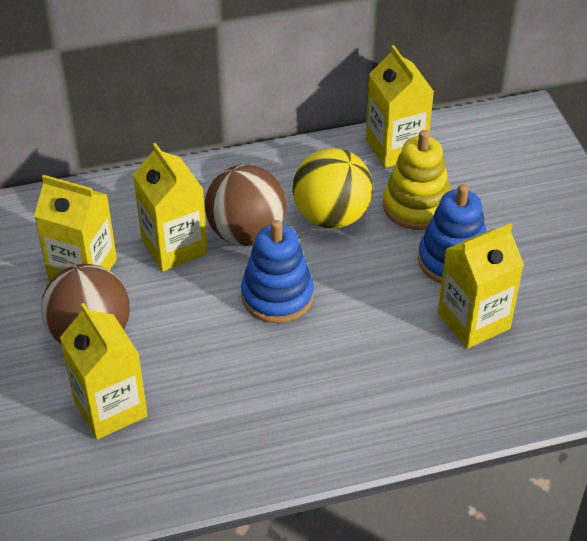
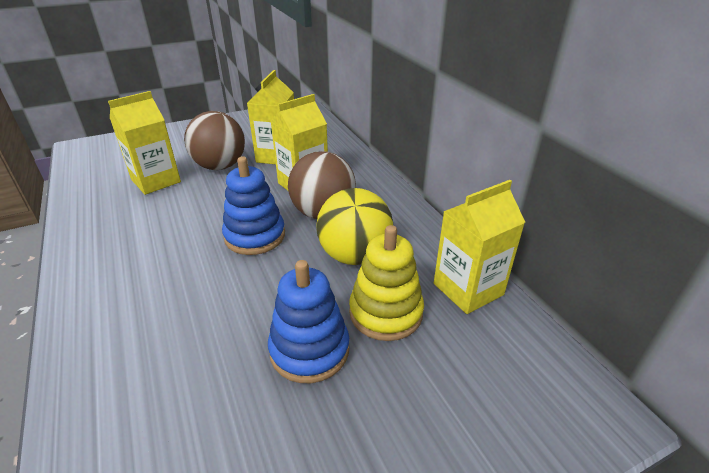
camera: 80 degrees right, 10 degrees down
(473, 321) = (218, 375): yellow carton -> none

